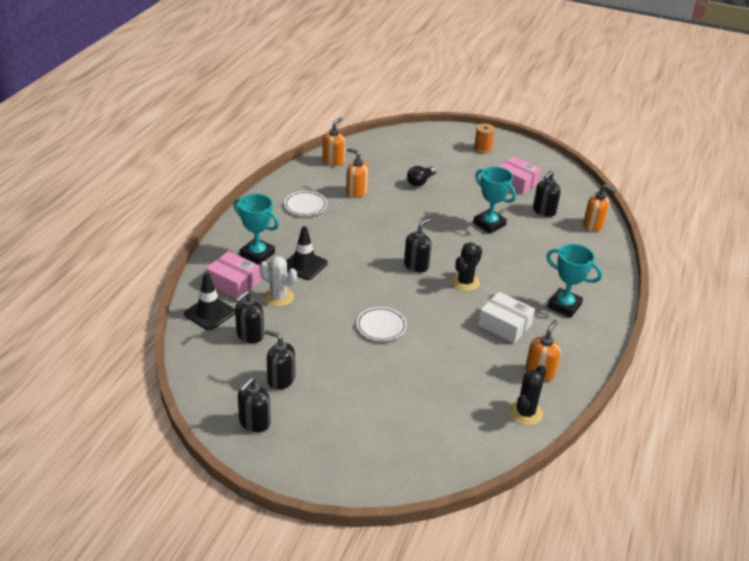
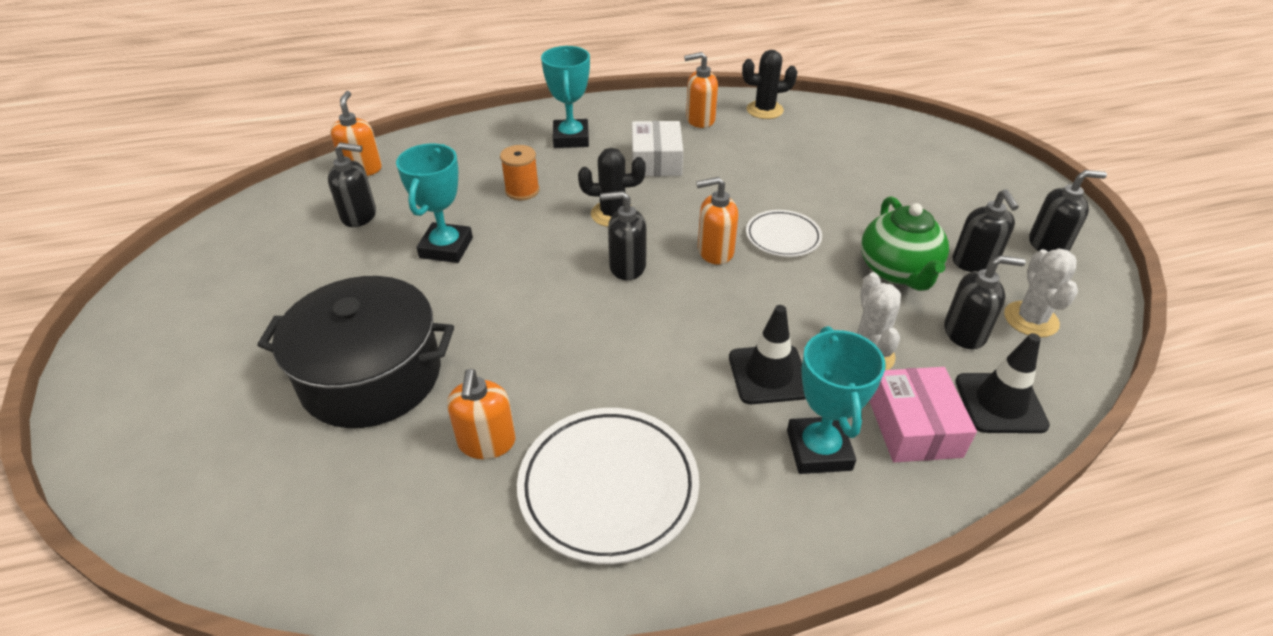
camera: 125 degrees left, 5 degrees up
(227, 363) = (1031, 319): none -> white cactus
(305, 206) = (608, 487): white plate -> white plate, size x1.73
(309, 347) = (898, 271): none -> green teapot
(333, 161) = (385, 561): orange soap dispenser -> orange soap dispenser (715, 252)
(420, 182) = (371, 376): black light bulb -> black pot
(482, 148) = (166, 356): orange spool -> orange spool (522, 191)
(516, 182) = (284, 269): pink box -> none

